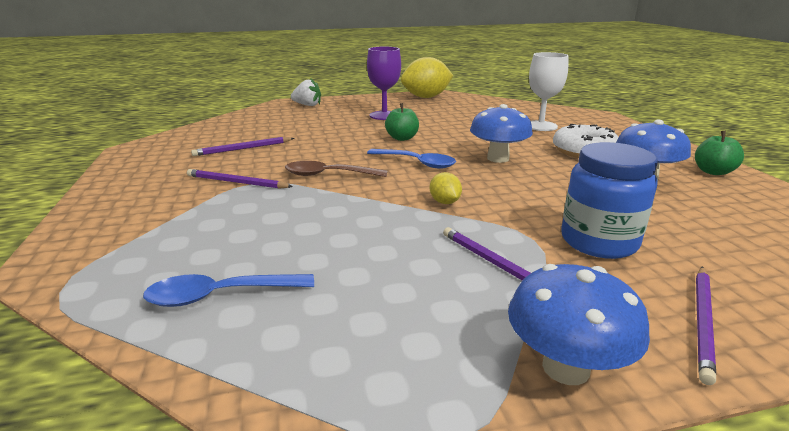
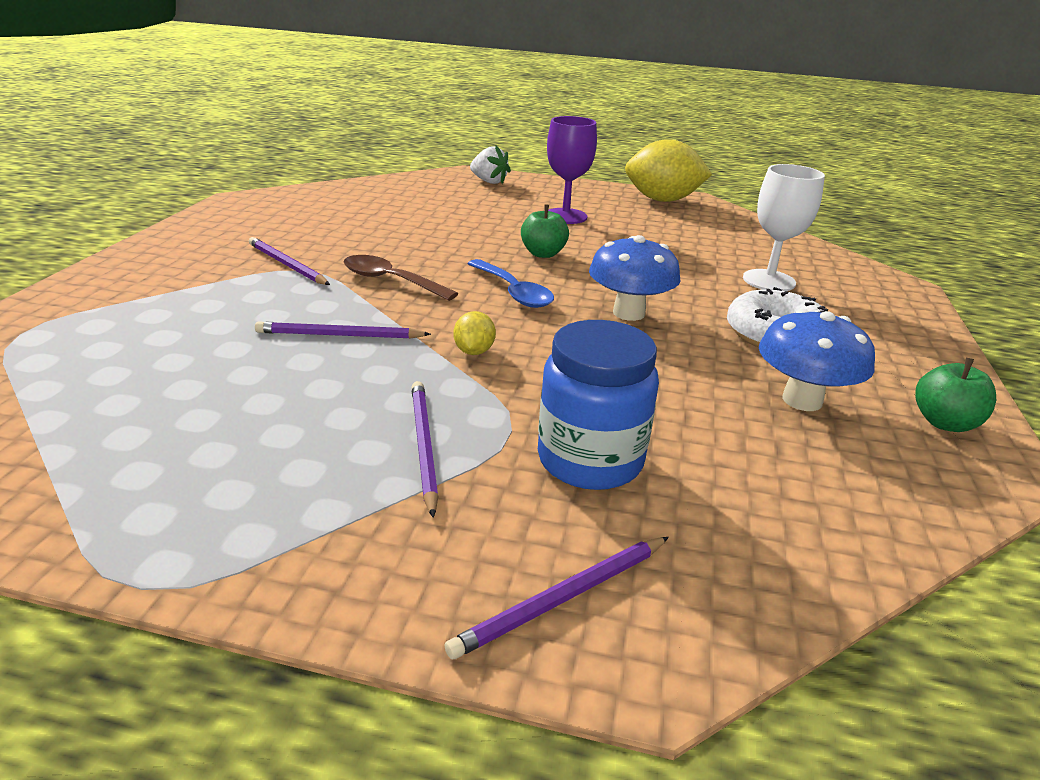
camera: 25 degrees right, 5 degrees up
(220, 295) = (128, 381): blue spoon -> none
(243, 149) = (343, 225): purple pencil -> purple pencil (339, 335)
(565, 367) = (331, 574): blue mushroom -> none

